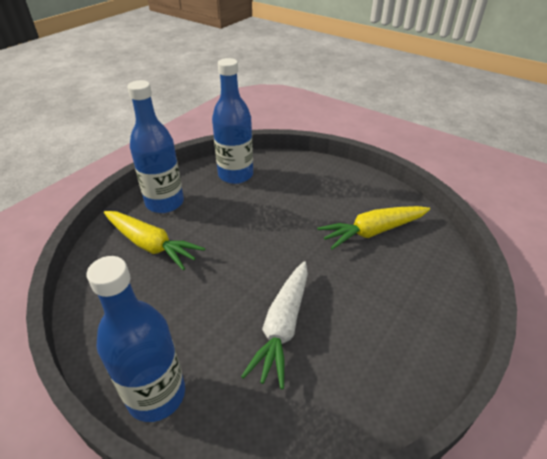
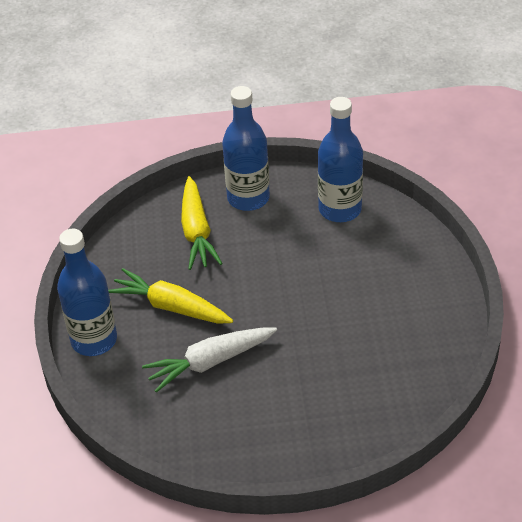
camera: 50 degrees right, 5 degrees up
(373, 232) = (378, 350): yellow carrot -> yellow carrot (171, 306)

